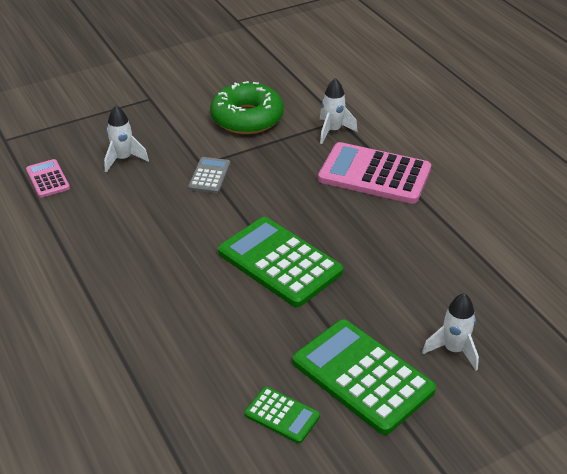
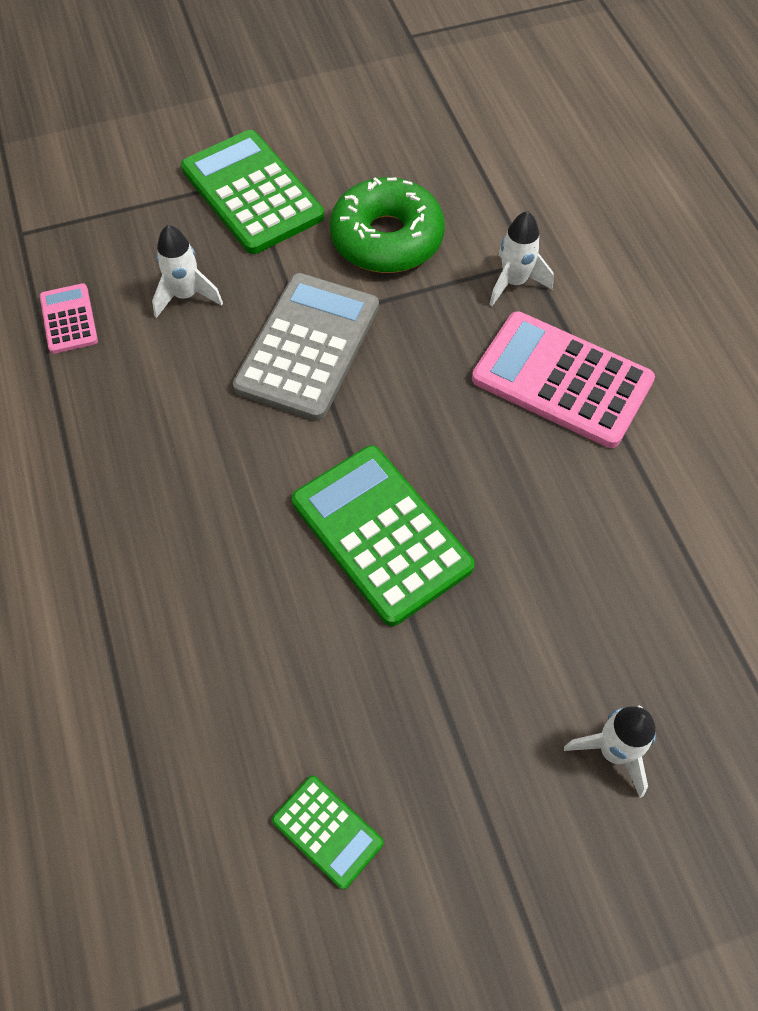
camera: 10 degrees right, 20 degrees up
(209, 176) = (308, 347): grey calculator -> grey calculator, size x2.00
(362, 376) = (463, 778): green calculator -> green calculator (252, 193)

